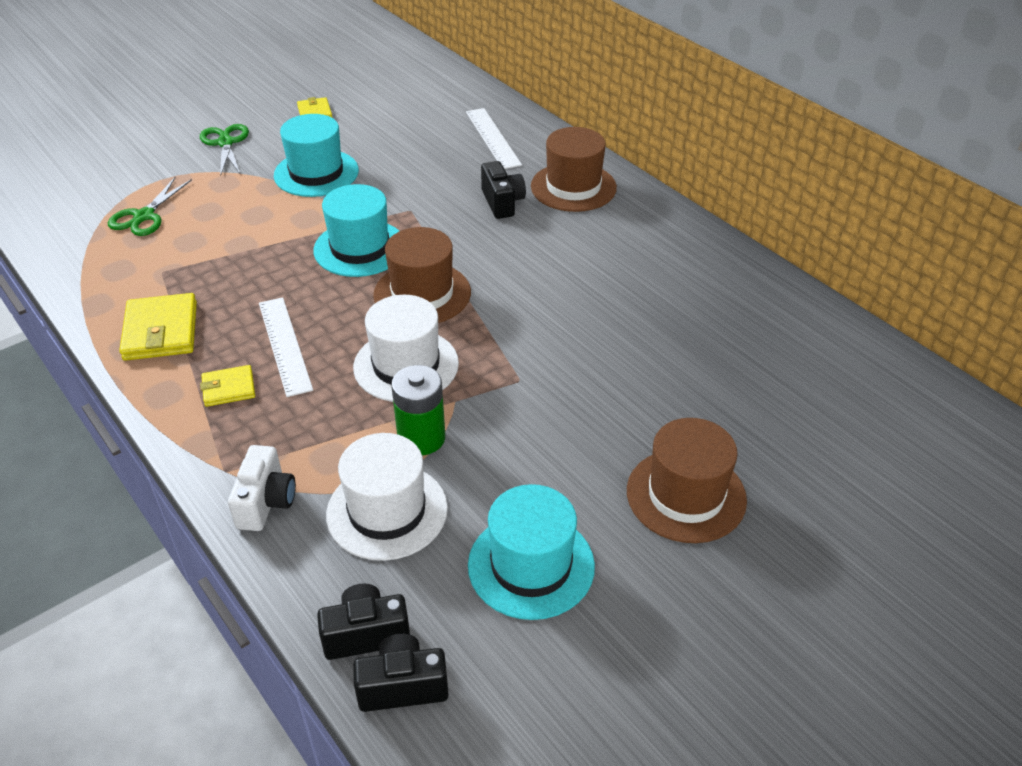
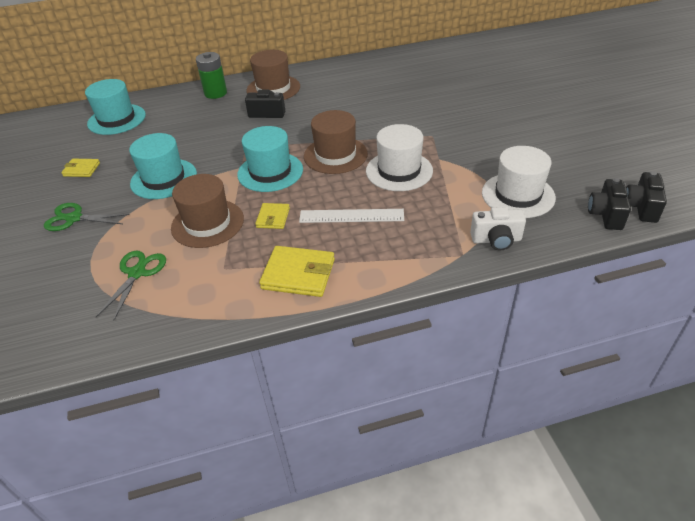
camera: 65 degrees left, 0 degrees up
(144, 216) = (137, 273): green scissors -> green scissors turned 120 degrees counterclockwise
(229, 388) = (382, 245): yellow wallet -> yellow wallet (273, 218)
(266, 502) = (496, 240): white camera -> white camera turned 150 degrees clockwise
(421, 438) = (464, 175): green battery -> green battery (215, 93)
(492, 138) = (195, 105): white ruler -> none
(531, 565) = (569, 156): turquoise hat -> turquoise hat (116, 119)
(686, 495) = (534, 106): brown hat -> brown hat (207, 223)

